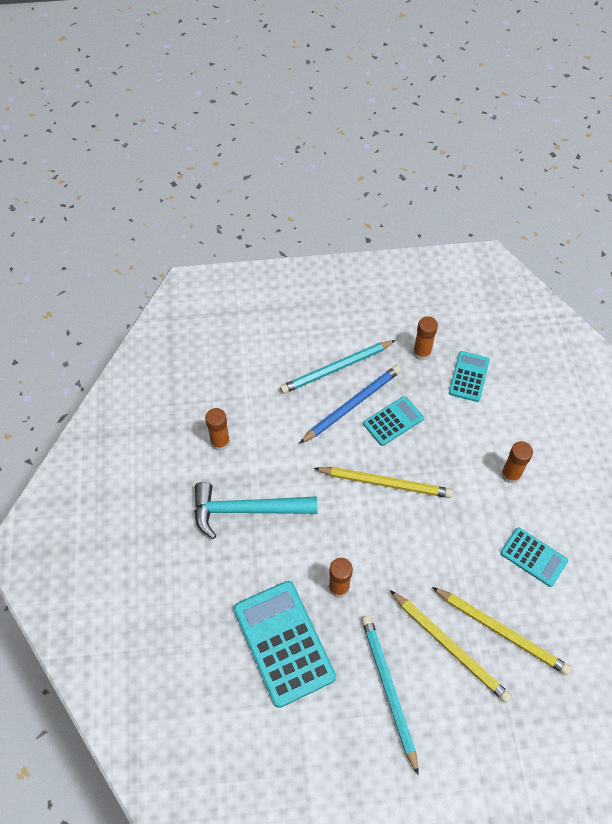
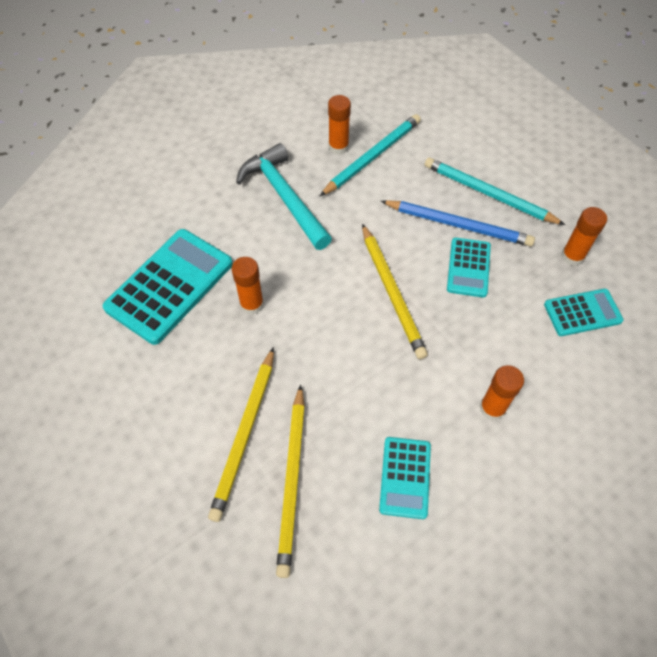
camera: 60 degrees right, 0 degrees up
(388, 689) = (168, 396): turquoise pencil -> turquoise pencil (372, 157)
(393, 421) = (468, 267): turquoise calculator -> turquoise calculator turned 75 degrees clockwise

